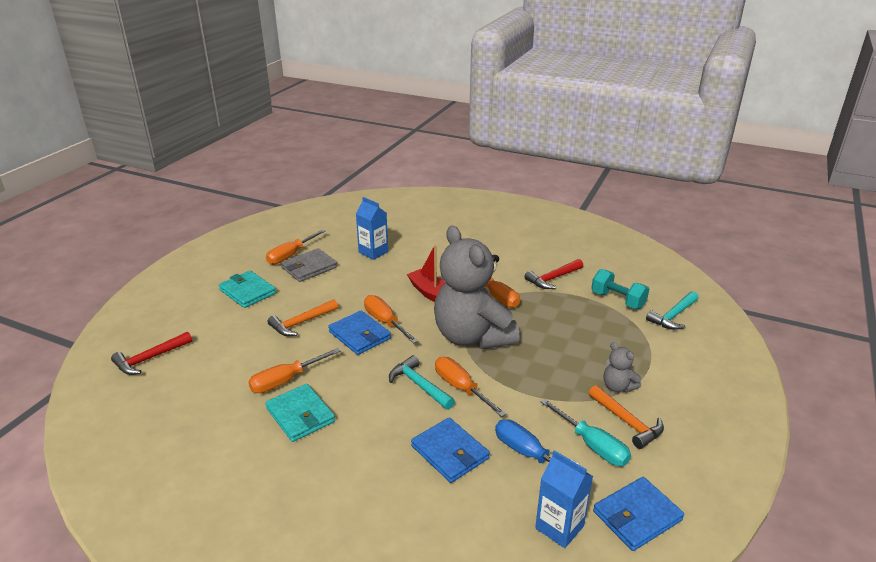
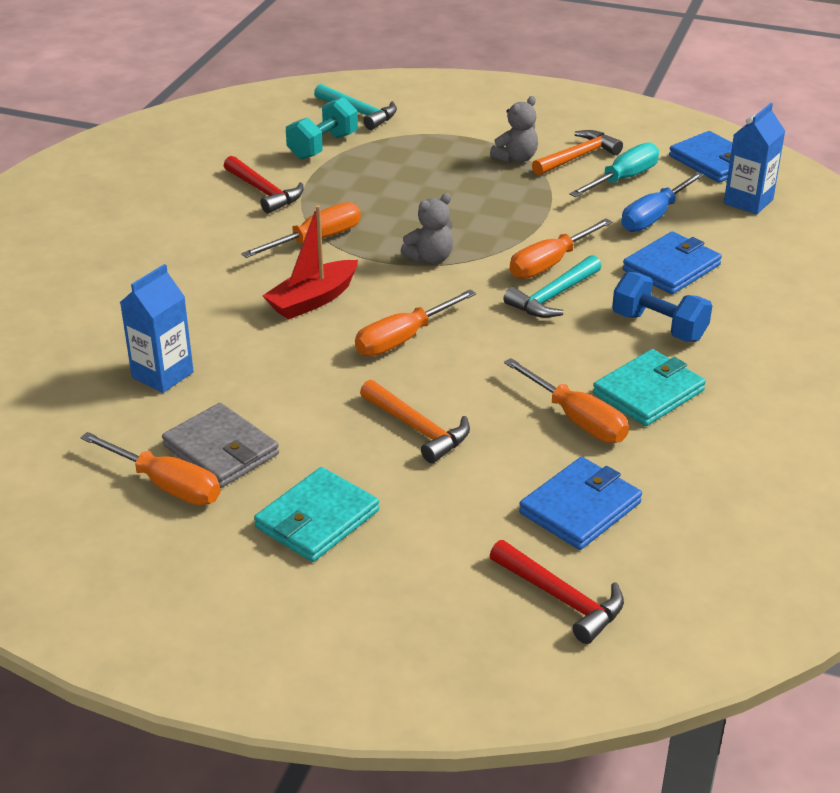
camera: 95 degrees left, 5 degrees up
(359, 335) = (444, 361): blue wallet -> blue wallet (580, 508)
(372, 432) = (659, 327): none -> blue dumbbell
(472, 337) = (430, 258): grey teddy bear -> grey teddy bear, size x0.41

